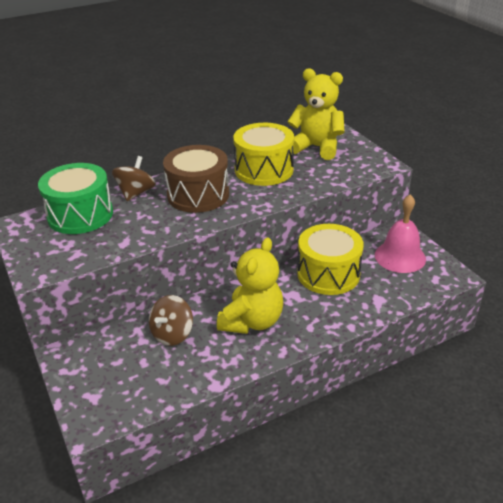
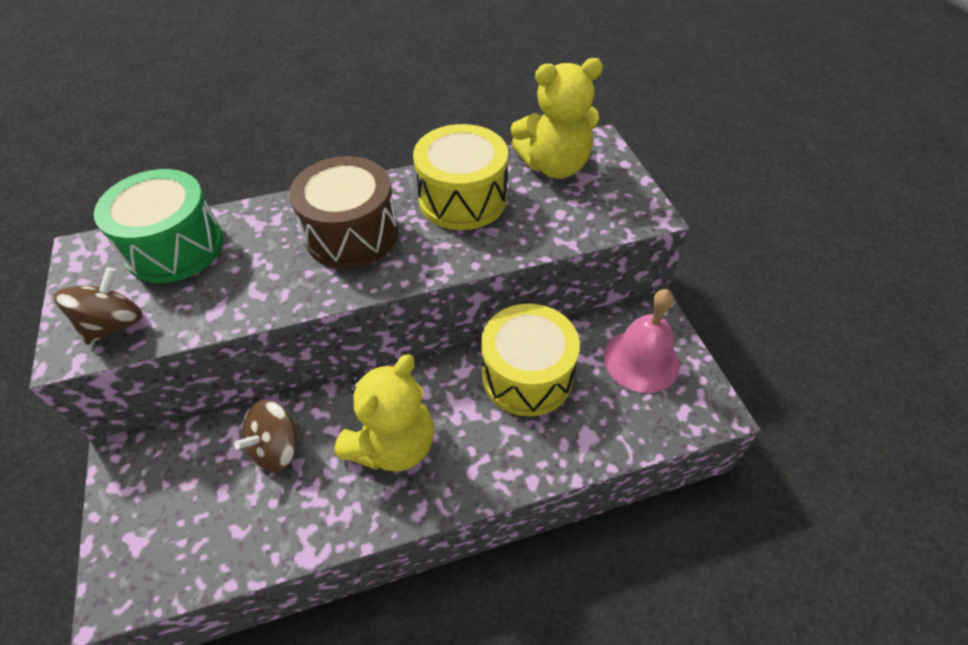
camera: 10 degrees right, 15 degrees up
(136, 193) = (266, 217): brown spinning top -> brown spinning top (114, 324)
(316, 147) = (554, 166): yellow teddy bear -> yellow teddy bear turned 135 degrees clockwise

